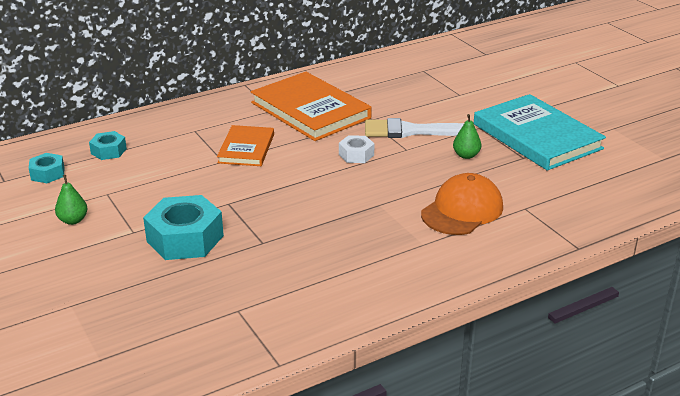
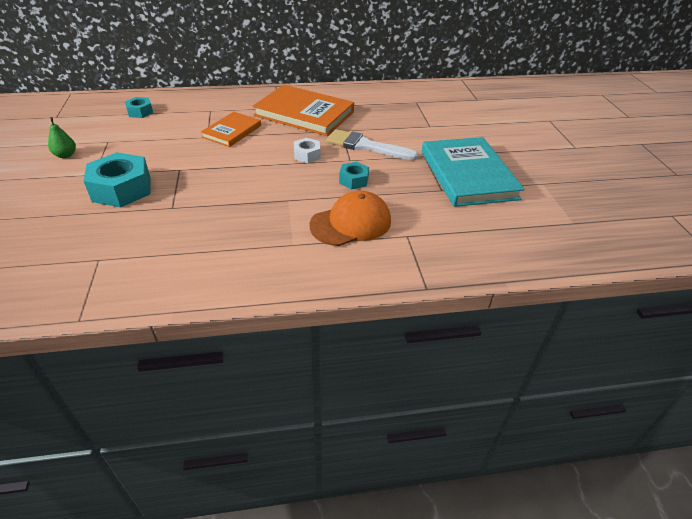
camera: 20 degrees right, 10 degrees up
(48, 174) = (86, 118): turquoise nut -> turquoise nut (353, 180)
(310, 110) = (304, 114): orange book -> orange book turned 45 degrees counterclockwise
(466, 155) = (394, 176): green pear -> none

